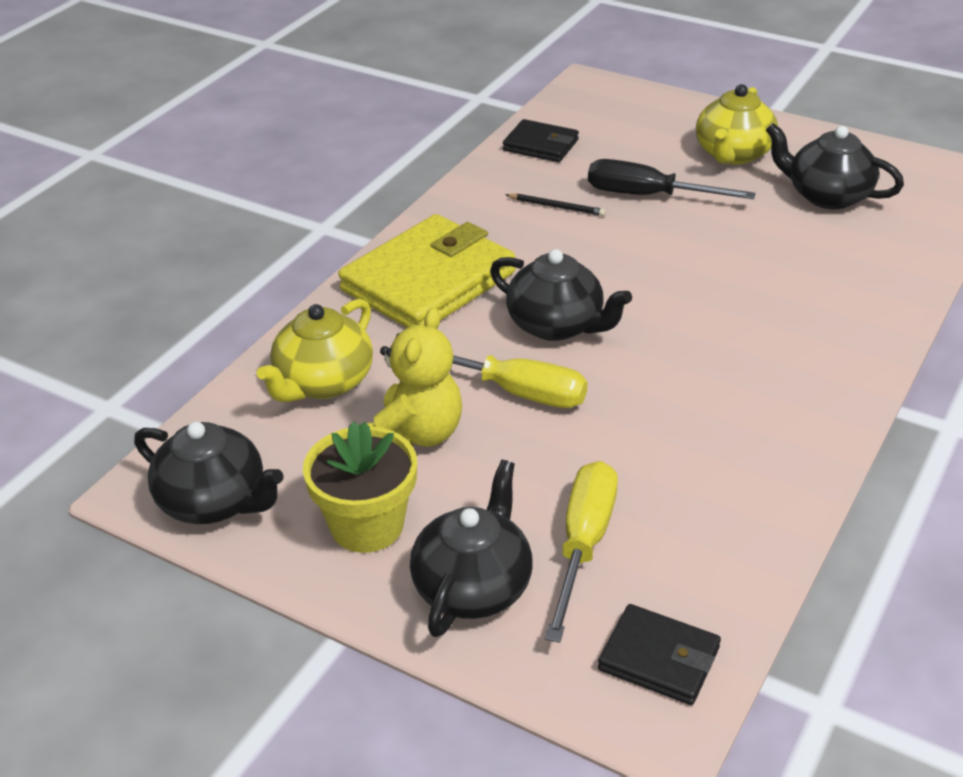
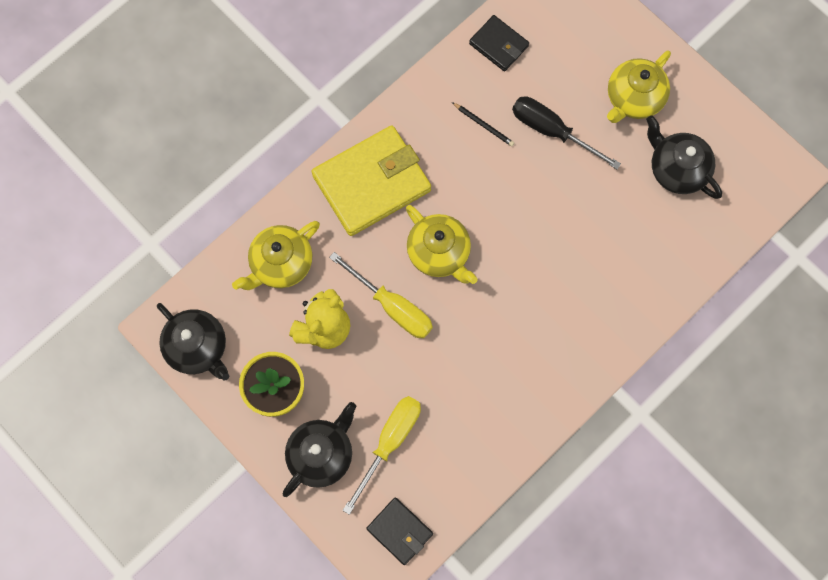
camera: 15 degrees right, 35 degrees up
(557, 325) = (439, 253): black teapot -> yellow teapot

